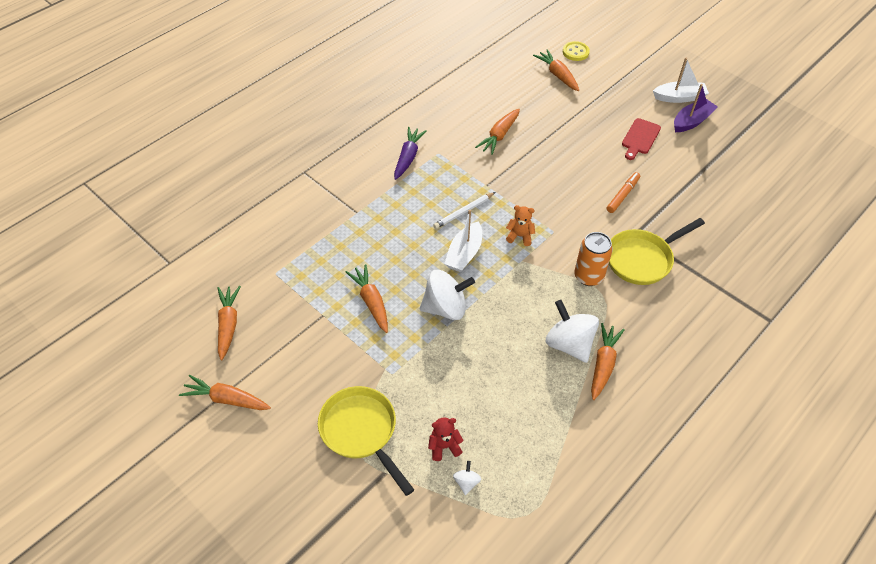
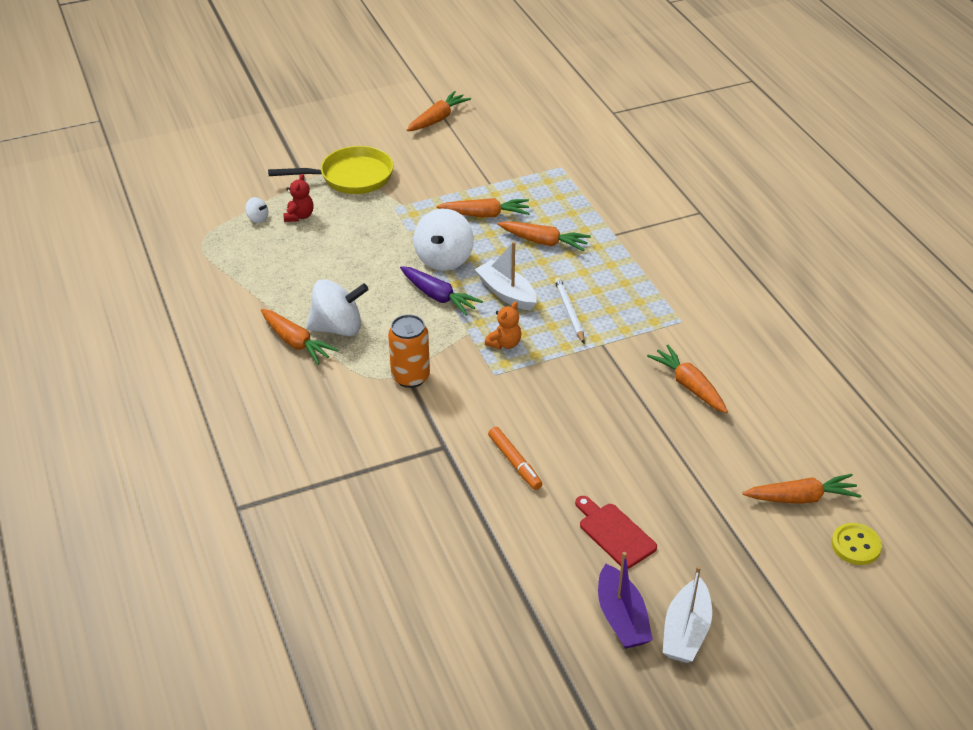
camera: 115 degrees right, 10 degrees down
(228, 325) = (516, 132): orange carrot -> orange carrot (544, 242)
(408, 157) = (686, 294): purple carrot -> purple carrot (438, 297)
(642, 259) = (403, 434): yellow pan -> none

